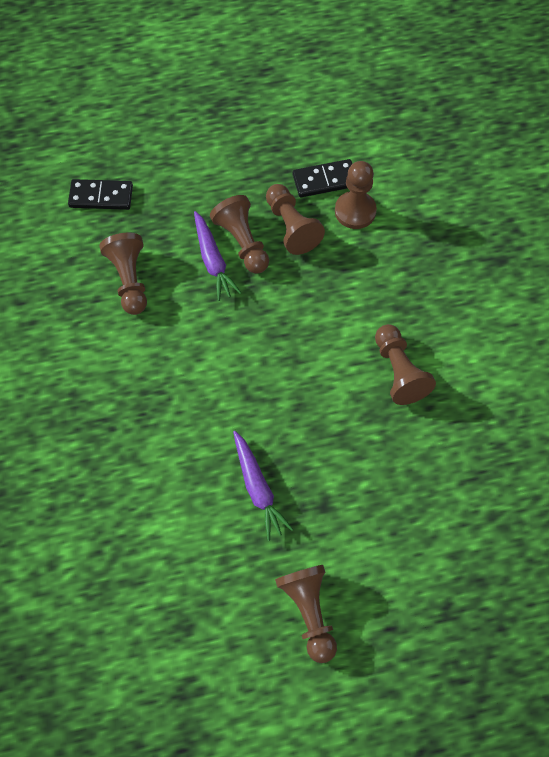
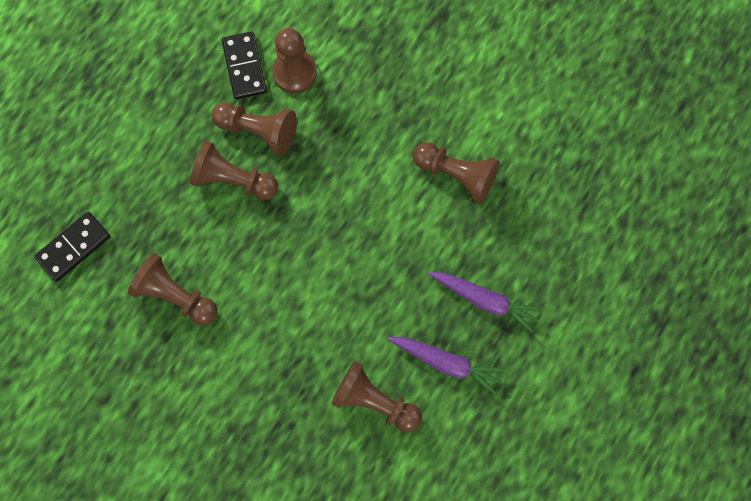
camera: 45 degrees left, 10 degrees up
(213, 261) = (226, 217): purple carrot -> purple carrot (484, 300)
(309, 612) = (571, 415): brown pawn -> brown pawn (375, 401)
(325, 180) = (244, 67): black domino -> black domino turned 45 degrees counterclockwise

